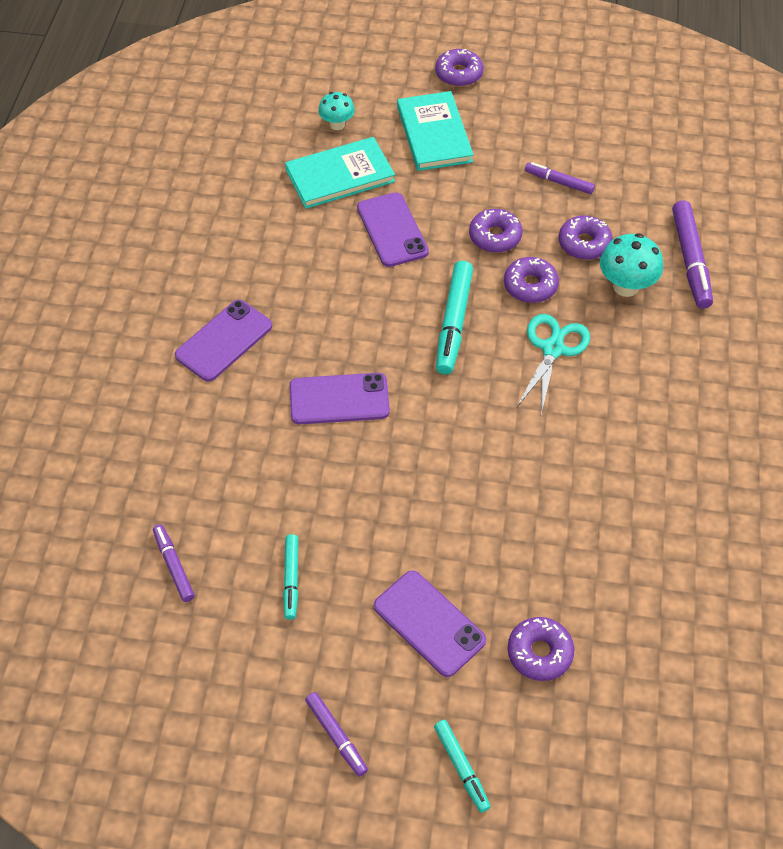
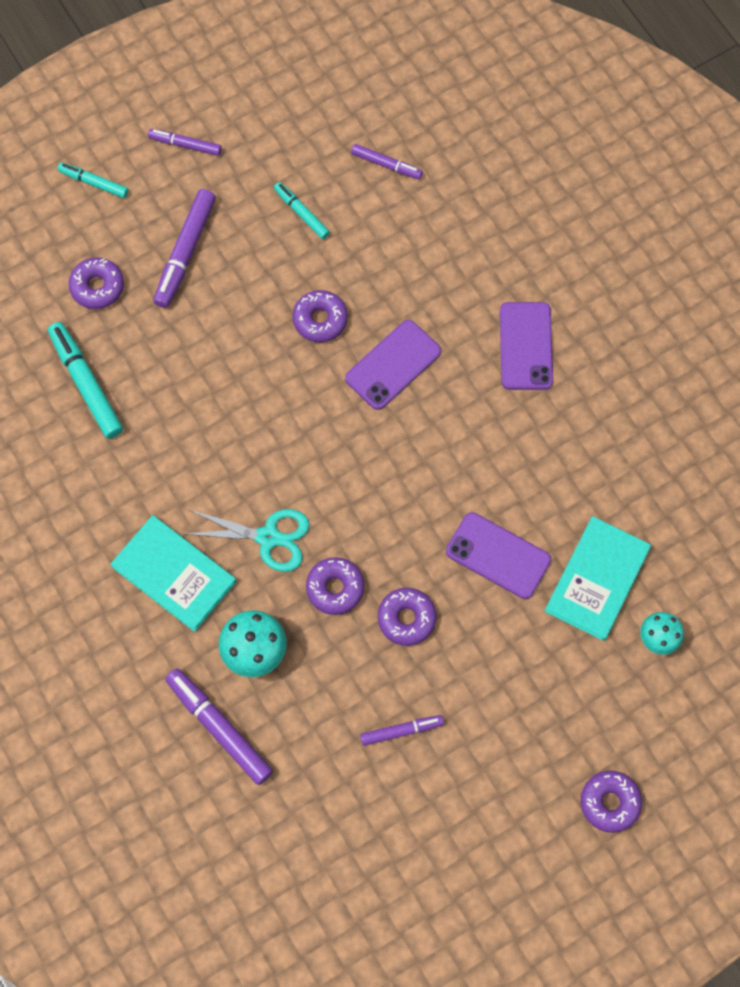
camera: 140 degrees right, 15 degrees up
(429, 623) = (185, 252): purple phone -> purple marker
(434, 134) = (562, 699): turquoise book -> turquoise book (174, 574)
(453, 323) = (366, 501): turquoise marker -> turquoise marker (86, 384)
(552, 349) = (268, 537): turquoise scissors -> turquoise scissors turned 60 degrees counterclockwise
(584, 243) = (324, 673): purple donut -> purple donut (320, 320)

